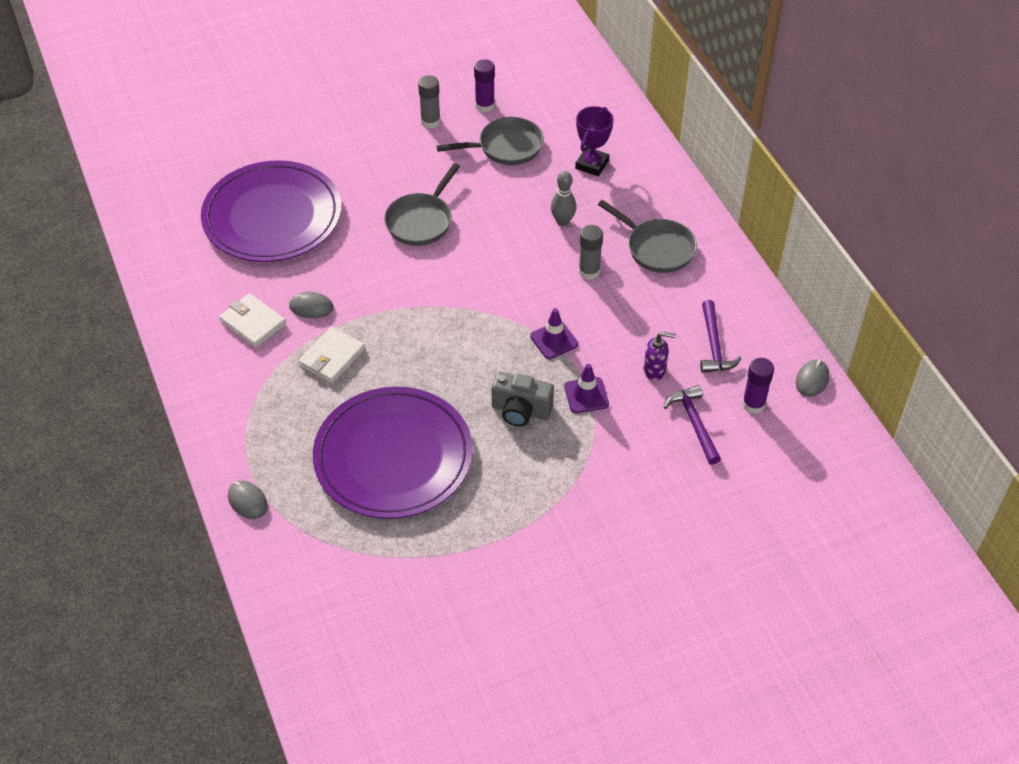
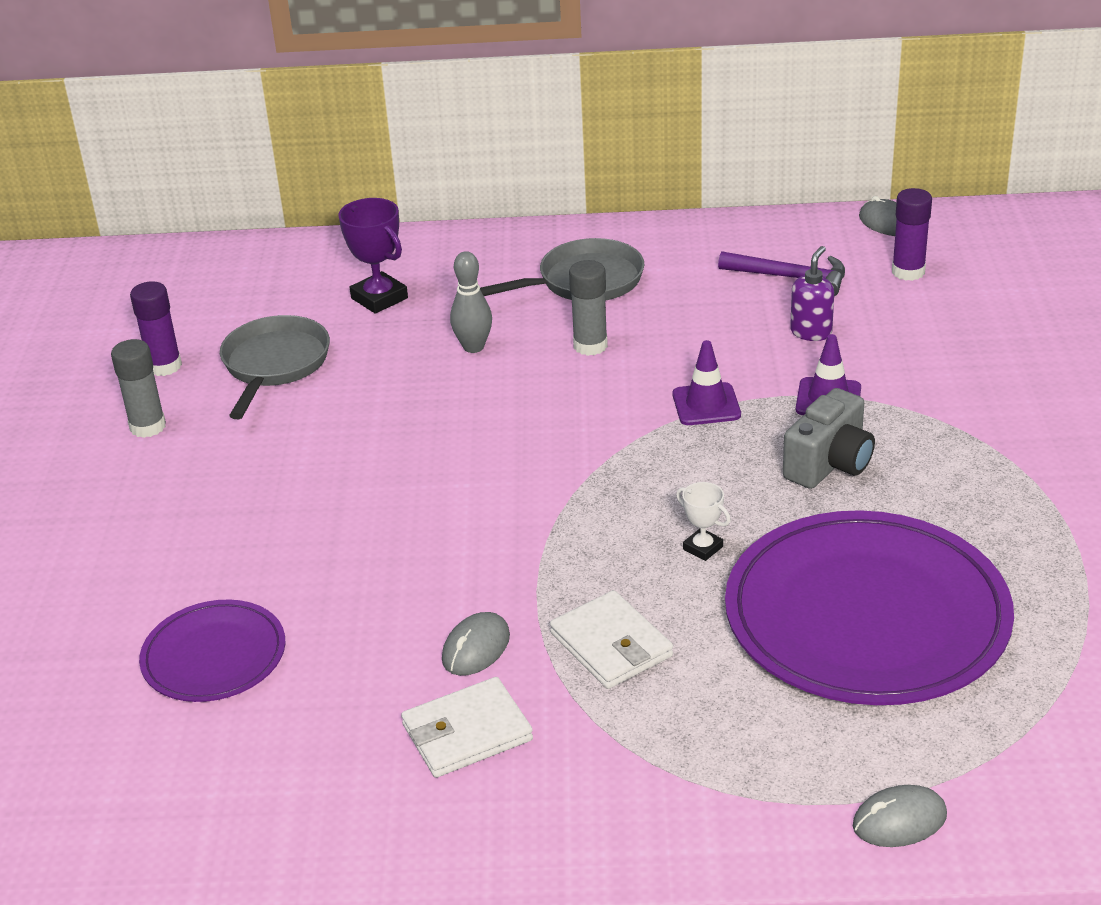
camera: 65 degrees left, 15 degrees down
(272, 216) = (214, 656): purple plate -> purple plate, size x0.51
(421, 221) = (365, 482): grey pan -> none
(422, 373) = (703, 548): none -> white trophy
(694, 423) = (920, 322): purple hammer -> none

